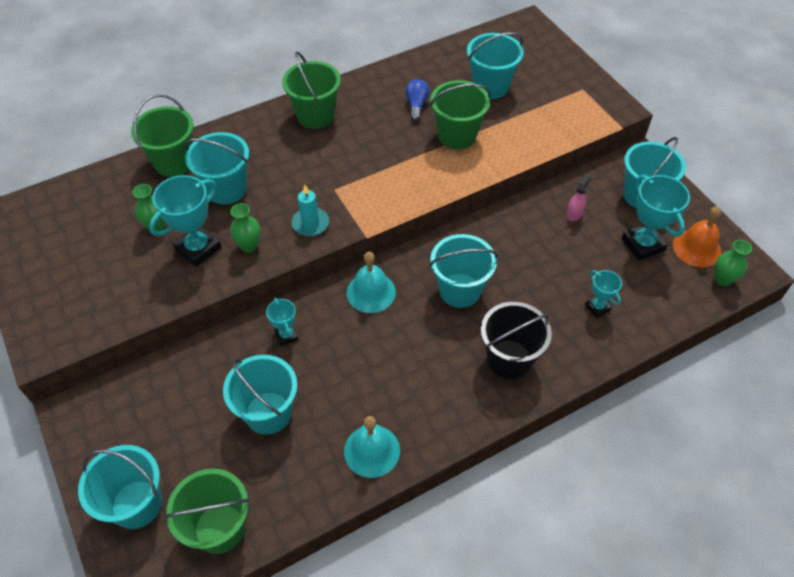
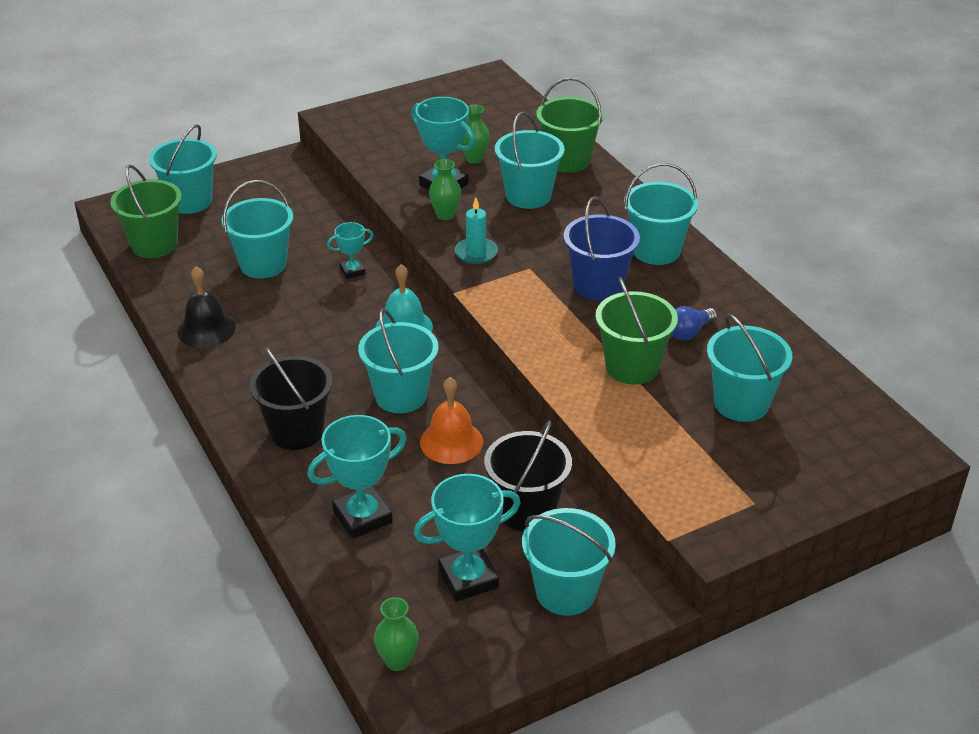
camera: 90 degrees right, 15 degrees down
(315, 116) = (656, 250): green bucket -> turquoise bucket
(359, 149) = (598, 285): none -> blue bucket
(372, 451) = (206, 329): turquoise bell -> black bell
(416, 105) = (688, 332): blue light bulb -> blue light bulb turned 135 degrees clockwise
(574, 214) = (527, 510): pink spray bottle -> black bucket
(597, 307) = (362, 517): turquoise trophy -> turquoise trophy, size x1.80
(696, 248) = (459, 641): orange bell -> orange bell (451, 442)

